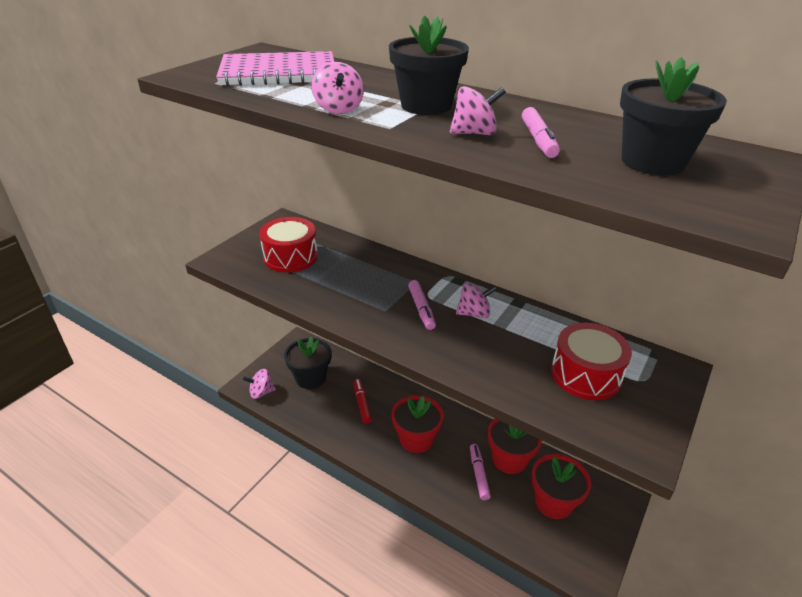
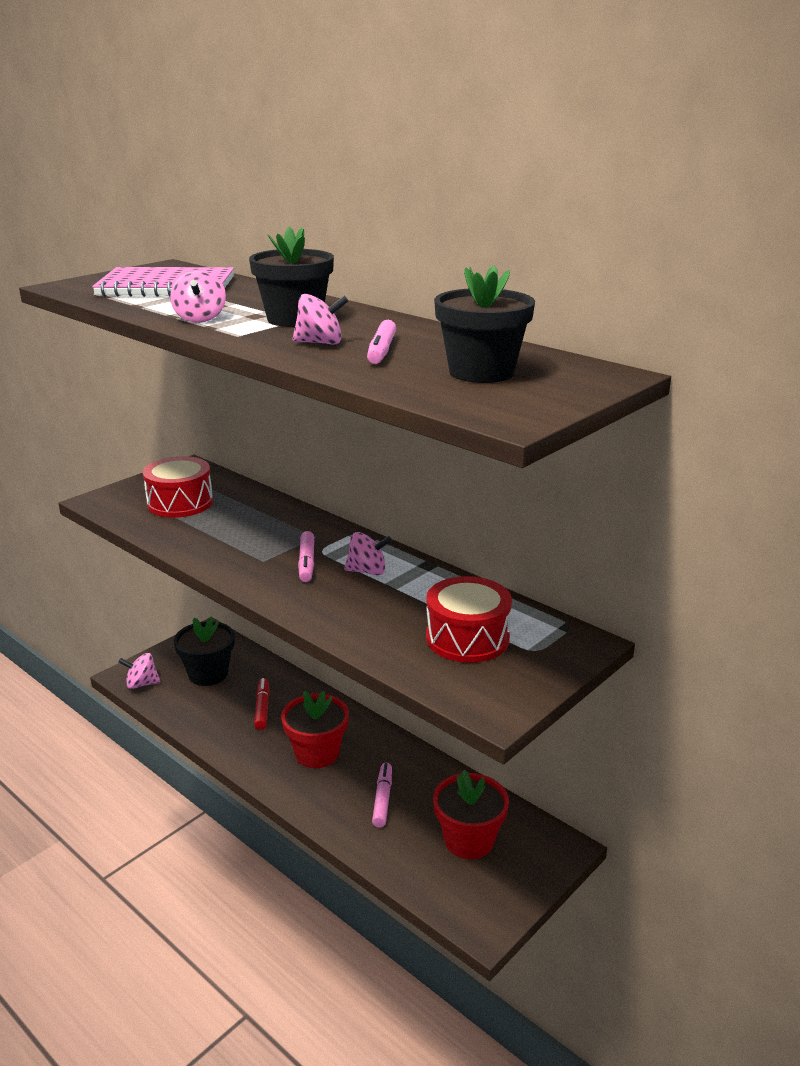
camera: 10 degrees right, 10 degrees down
(509, 459) = (430, 787): red flower pot -> none

